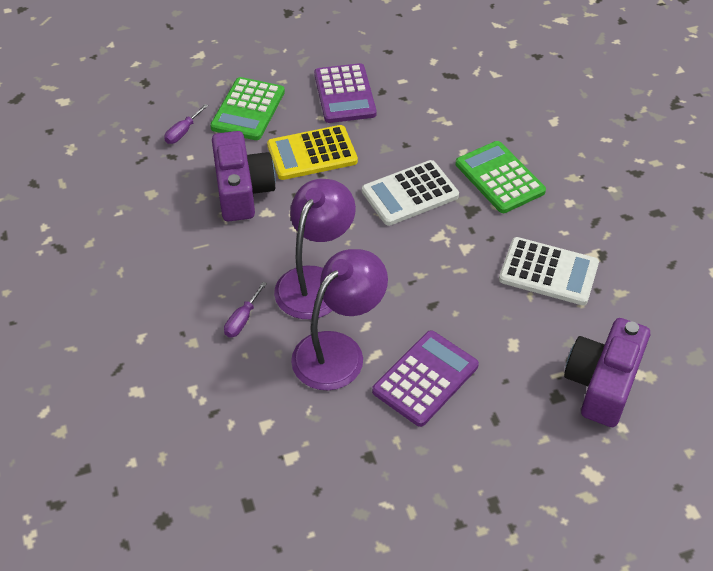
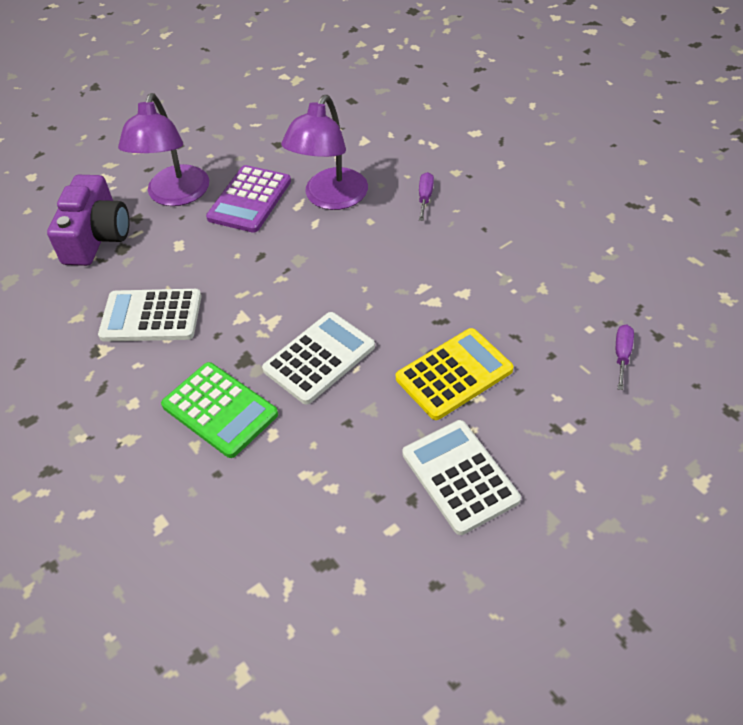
camera: 165 degrees right, 0 degrees up
(242, 190) = (504, 307): purple camera -> none
(248, 110) = (569, 411): green calculator -> none
(315, 281) = (378, 244): purple lamp -> purple lamp (175, 196)
(345, 94) = (459, 477): purple calculator -> white calculator

